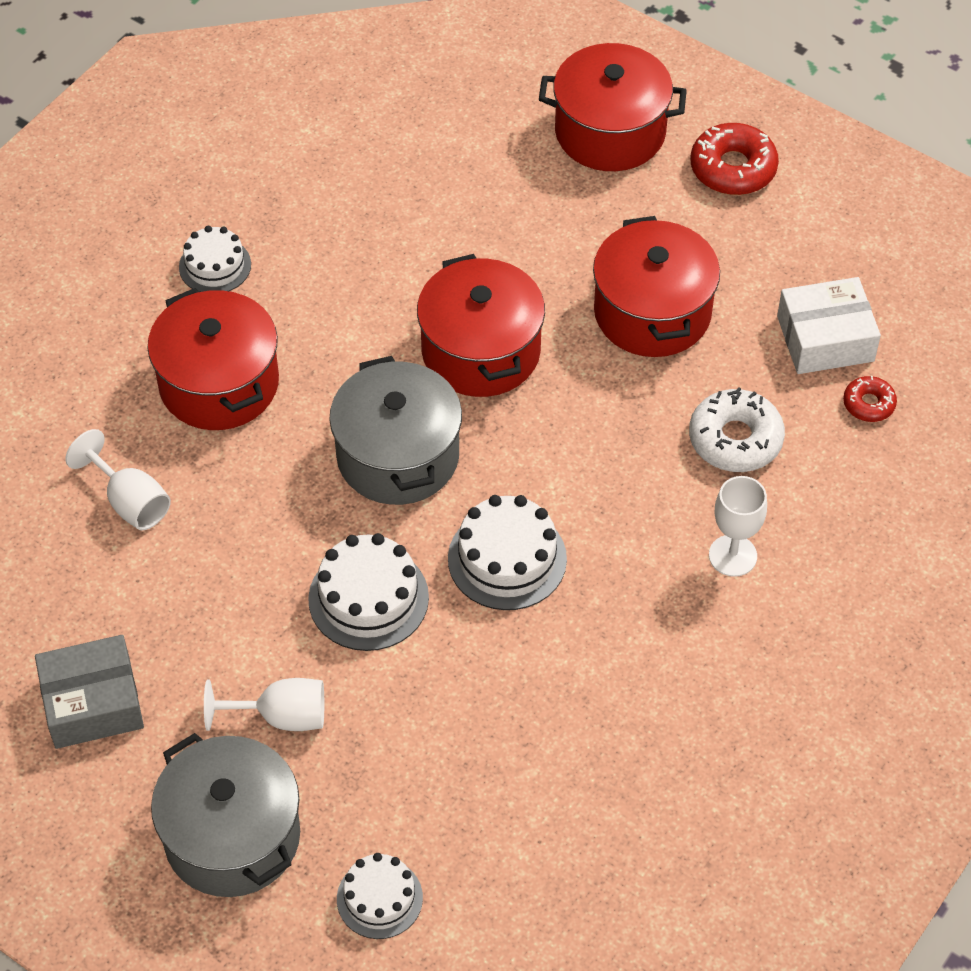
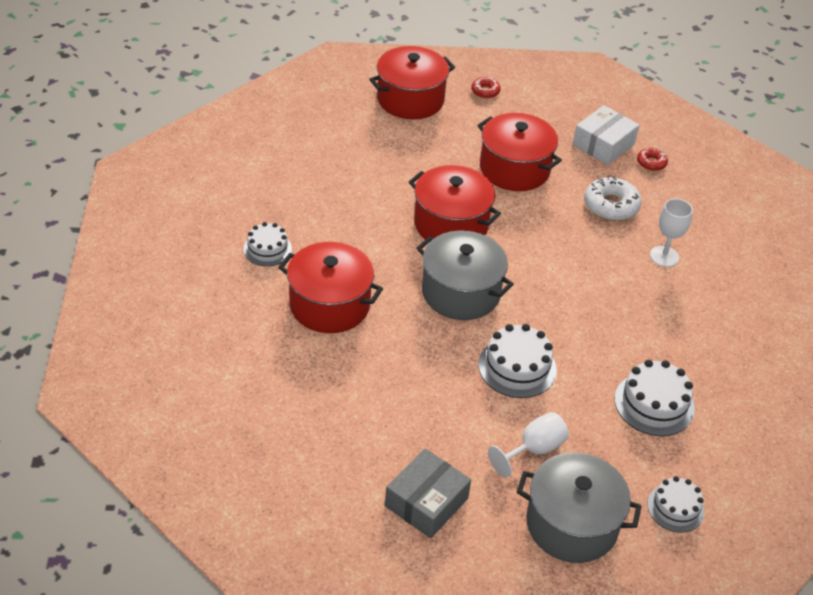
camera: 40 degrees left, 10 degrees down
(130, 501) = (340, 388): white goblet -> none
(507, 559) = (564, 312): white cake -> white cake (654, 404)
(733, 168) = (485, 91): red donut -> red donut, size x0.56

